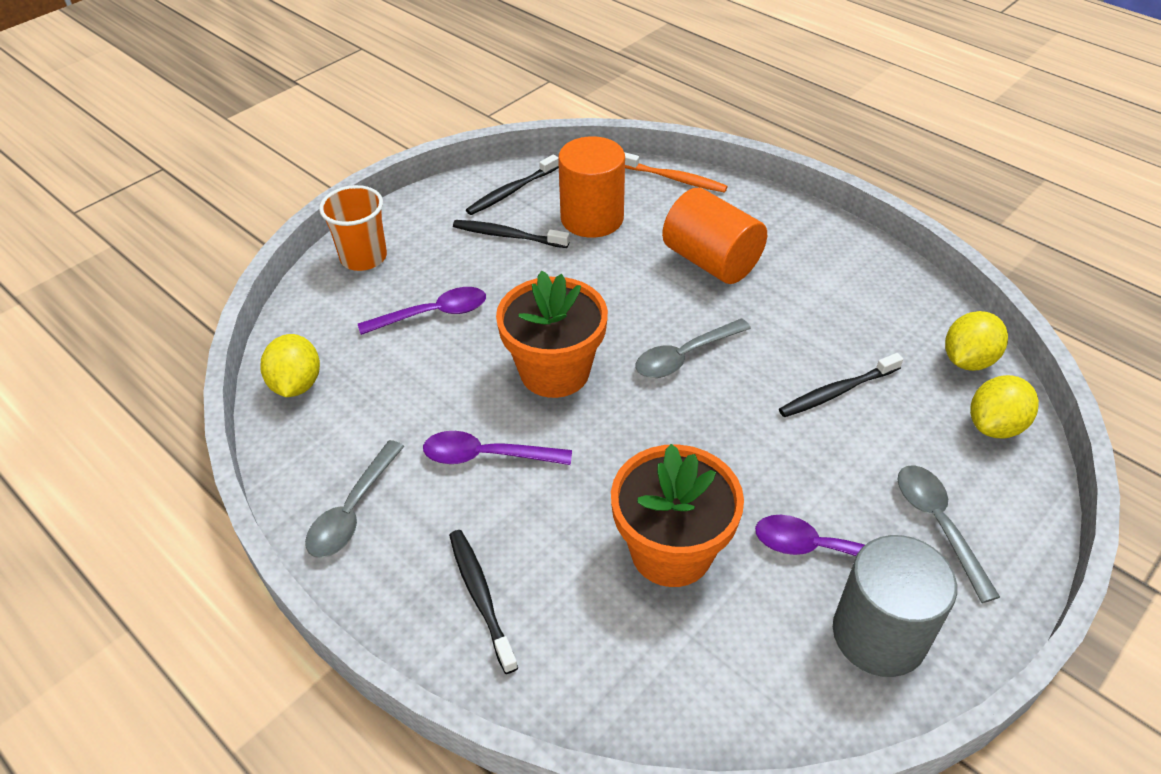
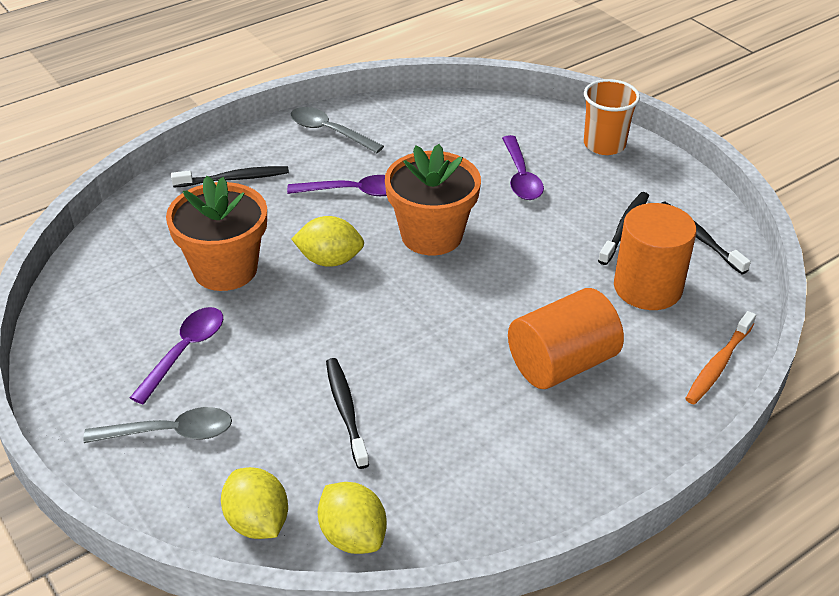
camera: 100 degrees right, 5 degrees down
(296, 384) = (458, 111): yellow lemon -> yellow lemon (330, 260)
(487, 456) = (353, 192): purple spoon -> purple spoon turned 75 degrees clockwise
(685, 356) = (426, 316): grey spoon -> none
(879, 634) = (98, 362): grey cylinder -> none

